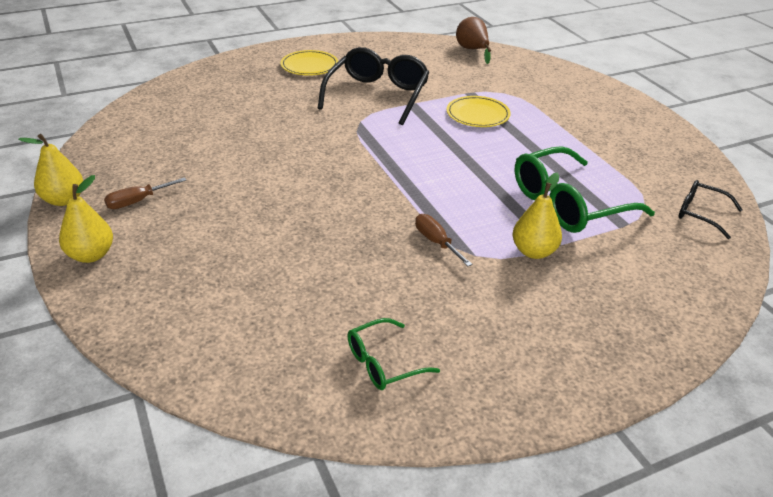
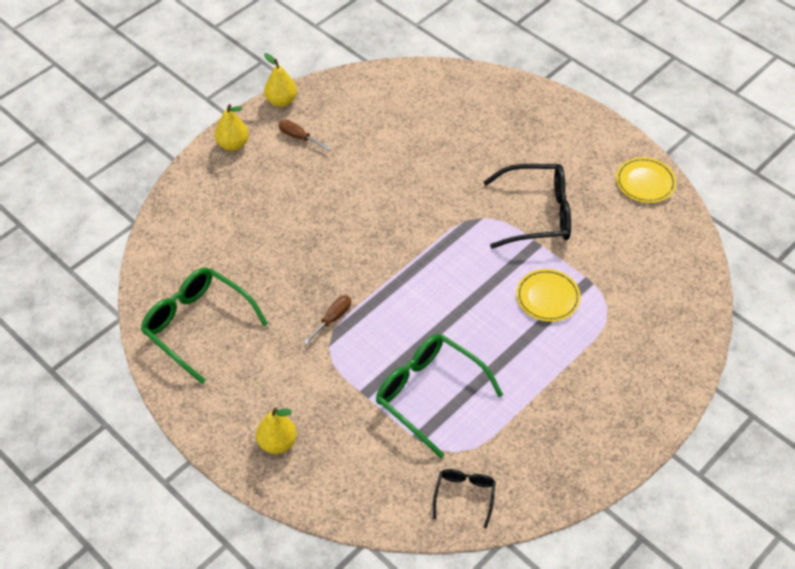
camera: 70 degrees right, 15 degrees up
(309, 66) = (563, 147): yellow plate -> yellow plate (645, 182)
(383, 363) = (197, 325): green glasses -> green glasses, size x1.90
(472, 50) = (690, 259): brown pear -> none
(533, 252) = (350, 382): yellow pear -> yellow pear (277, 443)

